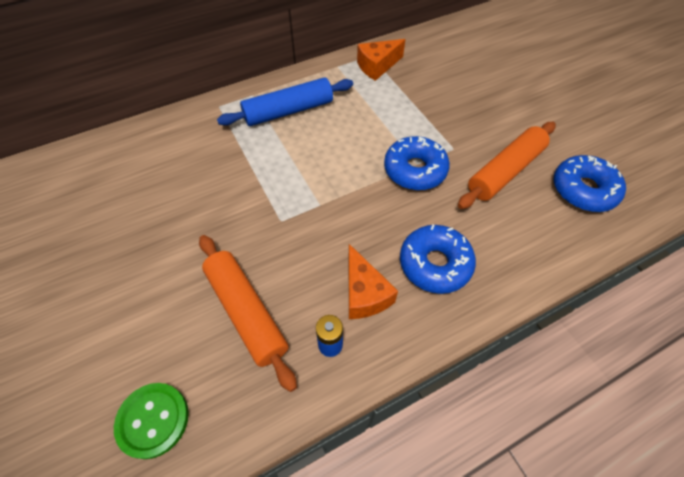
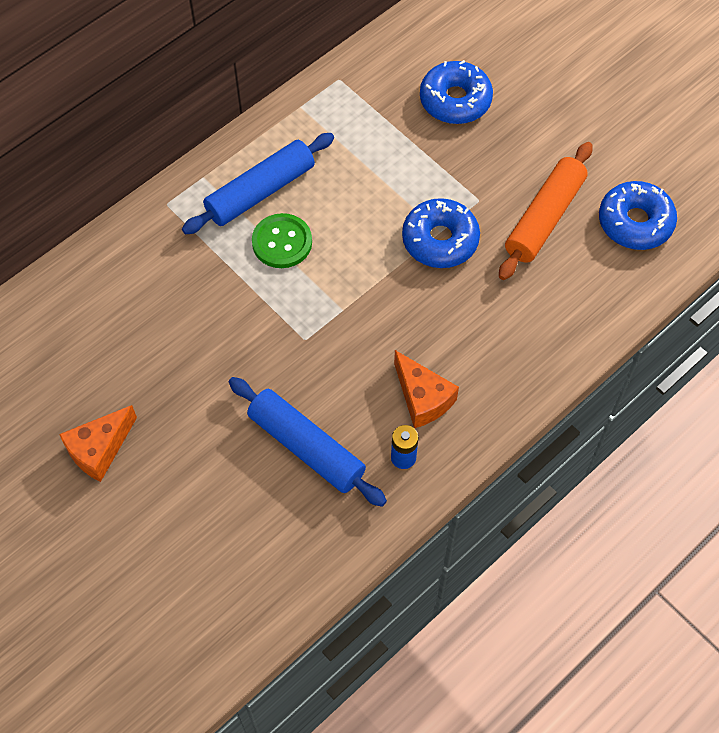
camera: 15 degrees left, 5 degrees up
(153, 420) = (257, 567): green button -> green button (282, 242)
(246, 312) = (306, 447): orange rolling pin -> blue rolling pin
(377, 66) = (353, 95): orange cheese -> orange cheese (99, 449)
(435, 264) = (488, 349): blue donut -> blue donut (455, 100)

